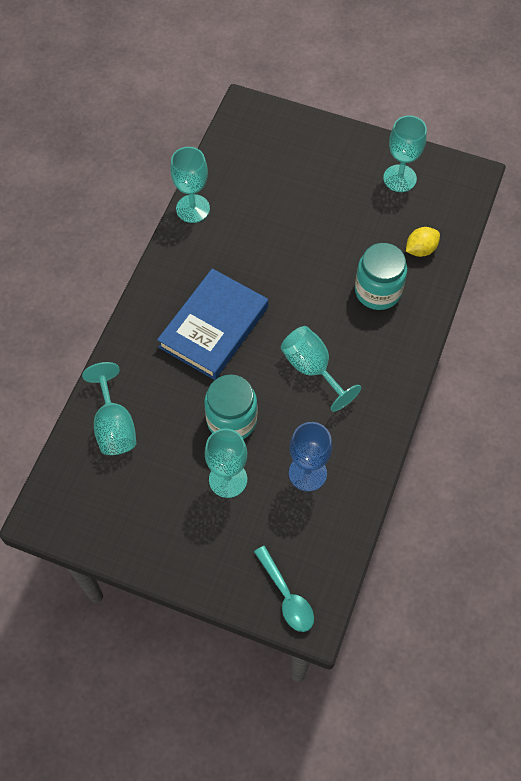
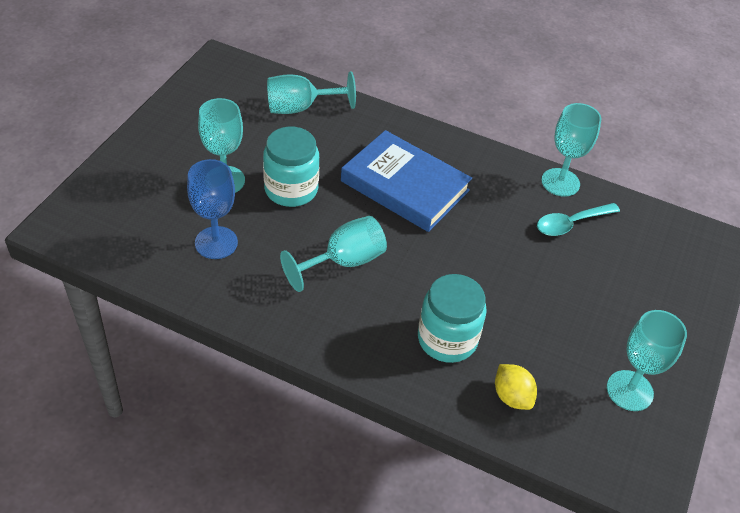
camera: 90 degrees right, 15 degrees down
(286, 596) = (87, 211): turquoise spoon -> turquoise spoon (571, 223)

